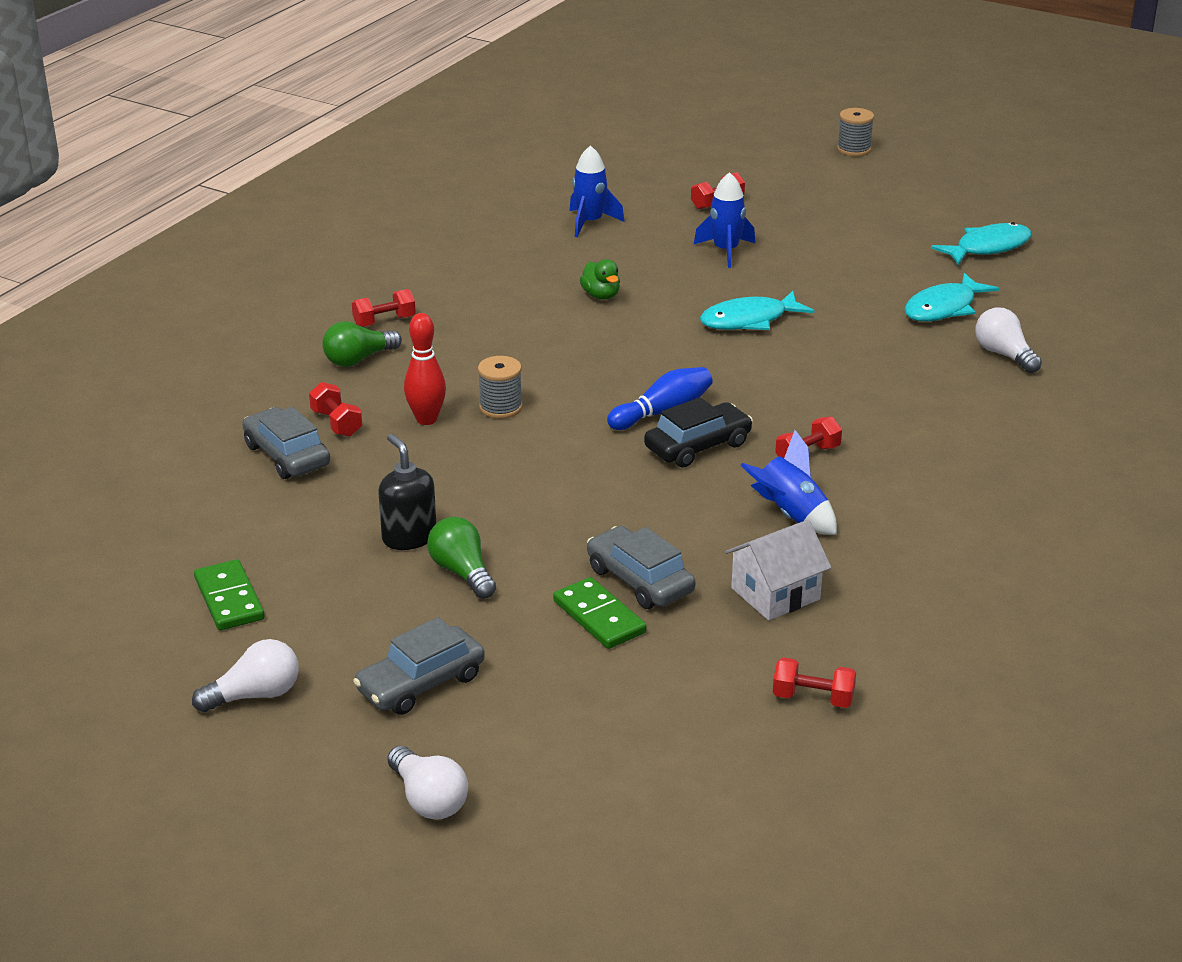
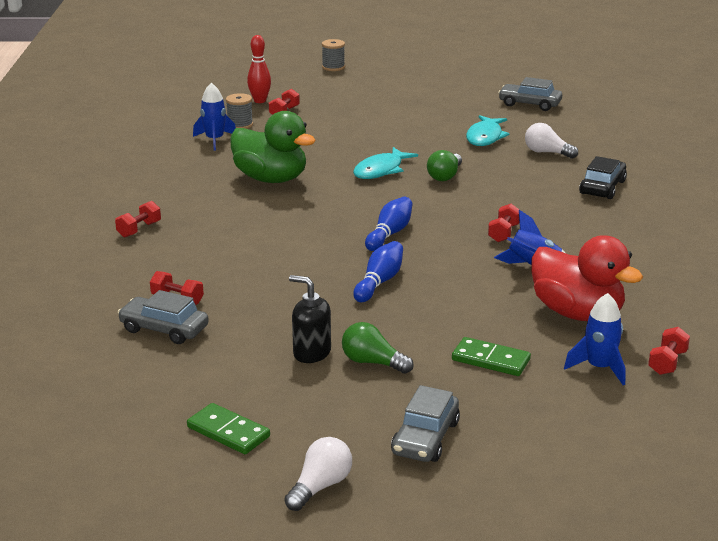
camera: 30 degrees left, 5 degrees down
(359, 359) = (147, 256): green light bulb -> green light bulb (445, 176)
(426, 419) = (239, 279): red bowling pin -> red bowling pin (260, 101)
(428, 799) = (515, 506): white light bulb -> none
(500, 407) = (281, 259): grey spool -> grey spool (240, 125)
(580, 473) = (379, 282): none -> blue bowling pin
(601, 295) = (271, 179): green duck -> green duck, size x2.32
(639, 580) = (490, 331): grey car -> grey car (529, 104)
(698, 446) = (433, 246): black car -> black car (602, 187)
(726, 251) = (321, 136): blue rocket -> blue rocket (599, 368)
(775, 594) = (577, 313): white house -> red duck
(813, 698) = (667, 362): red dumbbell -> red dumbbell turned 45 degrees counterclockwise
(988, 248) = (471, 101): turquoise fish -> none

